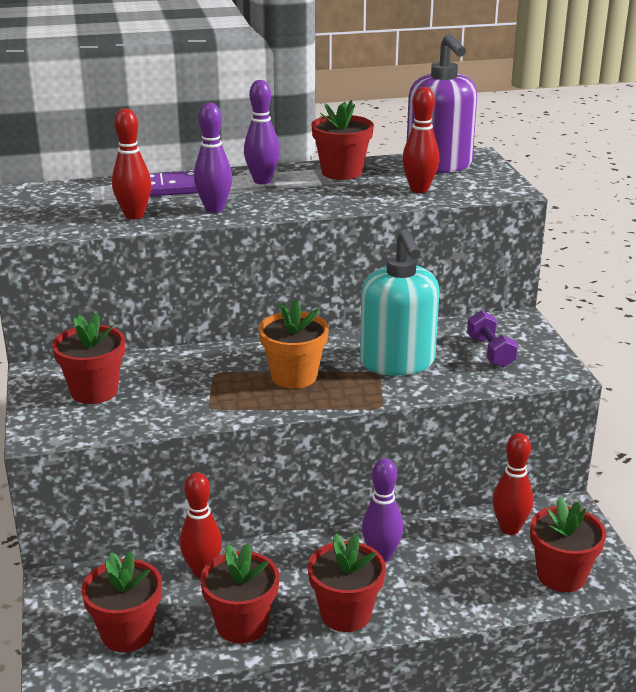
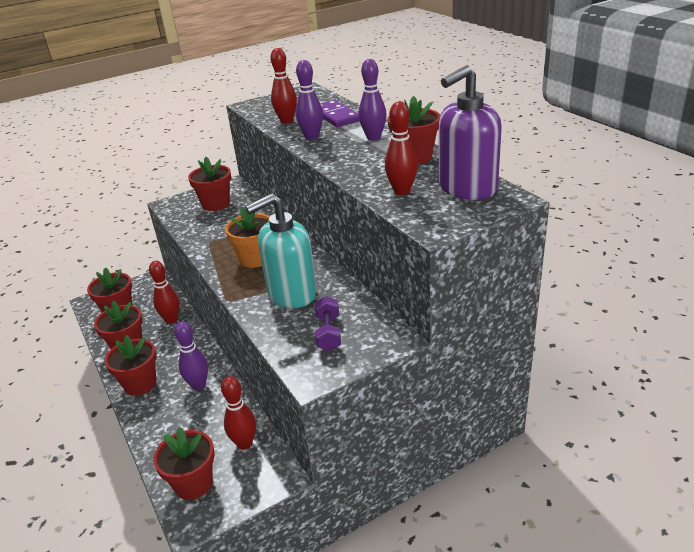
camera: 75 degrees right, 5 degrees up
(490, 352) = (328, 333): purple dumbbell -> purple dumbbell turned 60 degrees counterclockwise

